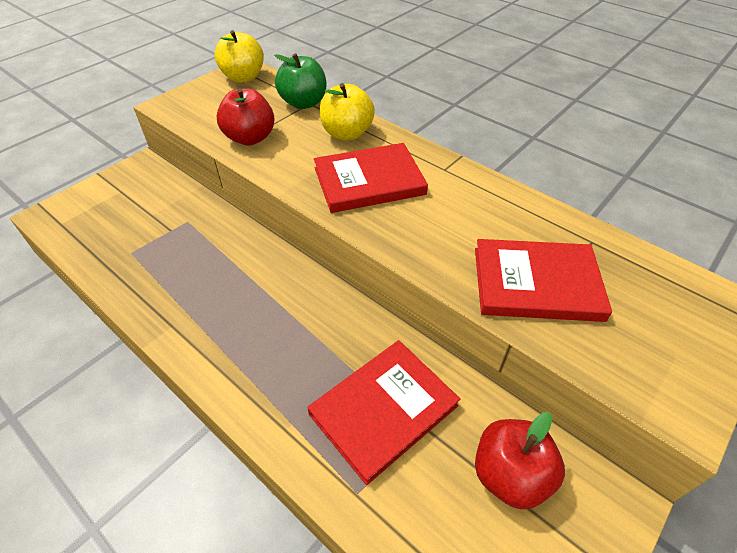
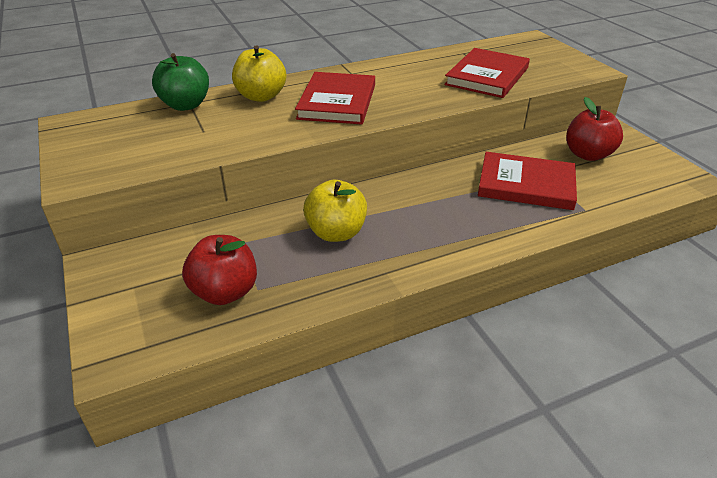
camera: 65 degrees left, 10 degrees down
(243, 77) = (87, 126): yellow apple -> yellow apple (336, 233)
(250, 138) = (211, 141): red apple -> red apple (225, 292)
(383, 409) = (526, 184): red book -> red book turned 60 degrees counterclockwise

